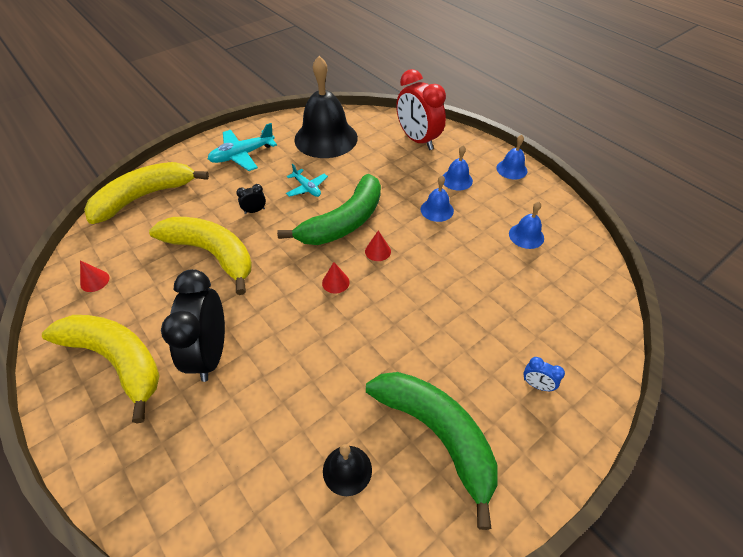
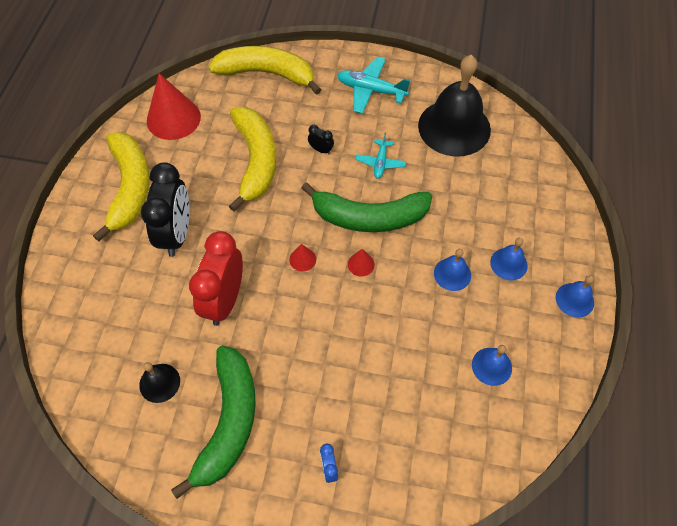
camera: 50 degrees right, 10 degrees up
(95, 281) = (173, 118): red cone -> red cone, size x2.26
(210, 354) = (176, 234): black clock -> black clock turned 135 degrees clockwise
(418, 140) = (530, 196): red clock -> red clock (225, 300)

